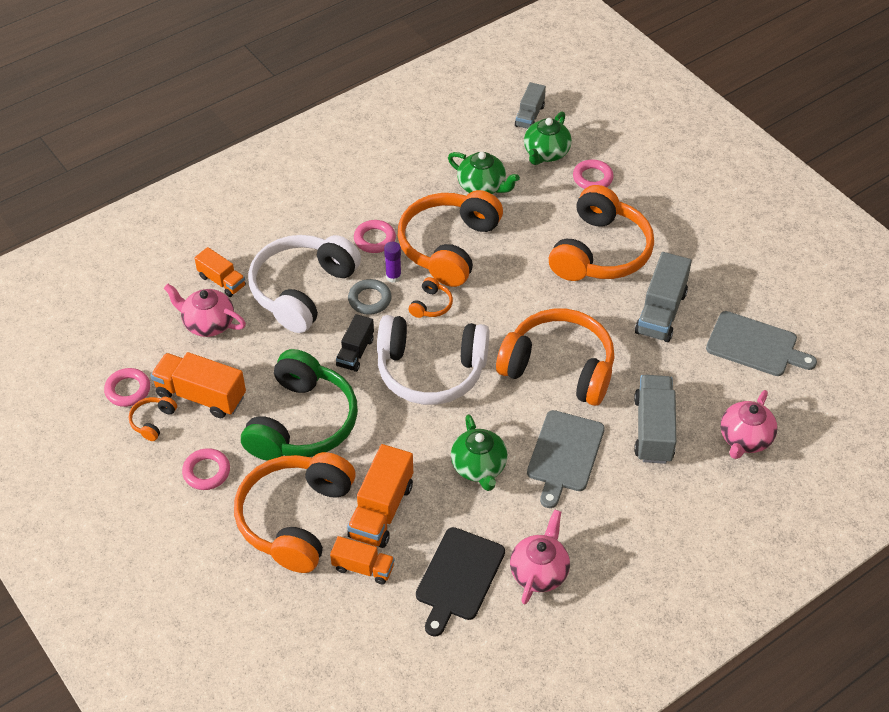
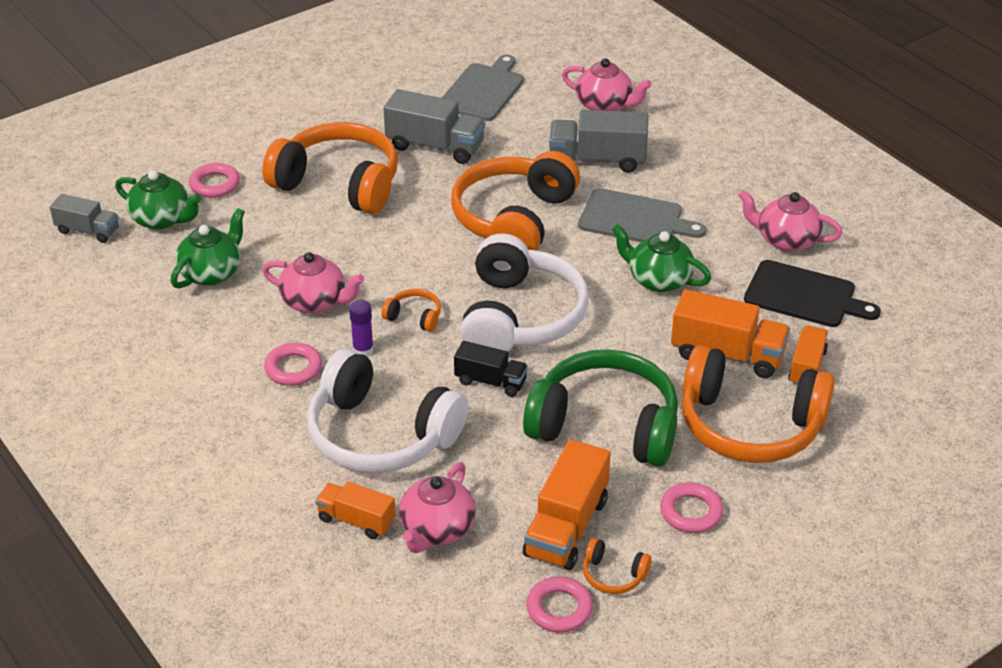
camera: 90 degrees left, 10 degrees down
(222, 281) = (356, 520): orange truck -> orange truck turned 105 degrees counterclockwise
(369, 299) = (402, 371): grey ring -> none
(449, 246) = (315, 302): orange headphones -> pink teapot
(479, 467) = (658, 280): green teapot -> green teapot turned 135 degrees counterclockwise

